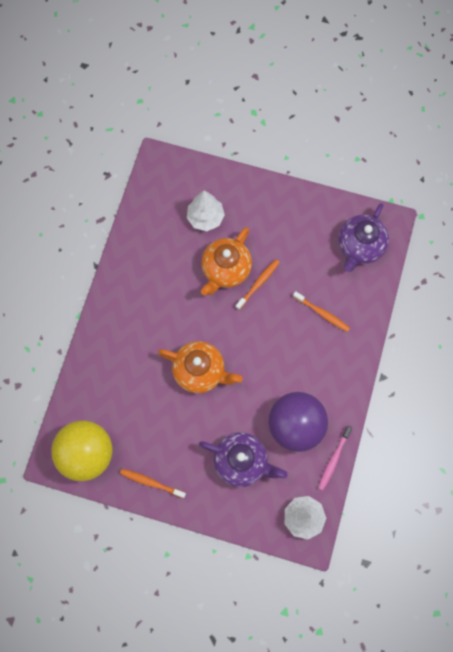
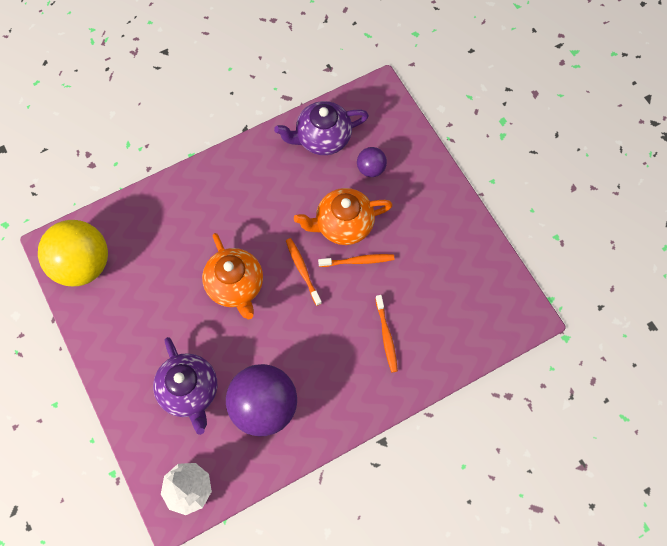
camera: 45 degrees right, 5 degrees down
(151, 482) = (104, 335): orange toothbrush -> orange toothbrush (302, 270)
(205, 218) = (371, 169): white tree -> purple ball
(333, 459) = (265, 467): pink toothbrush -> none
(359, 246) = (479, 311): purple teapot -> purple teapot (322, 138)

